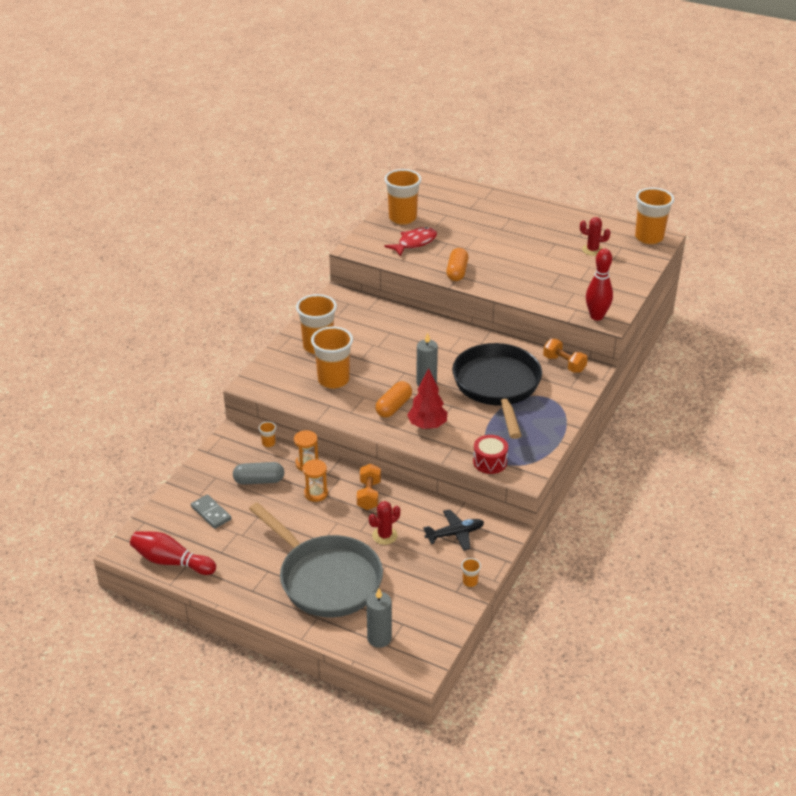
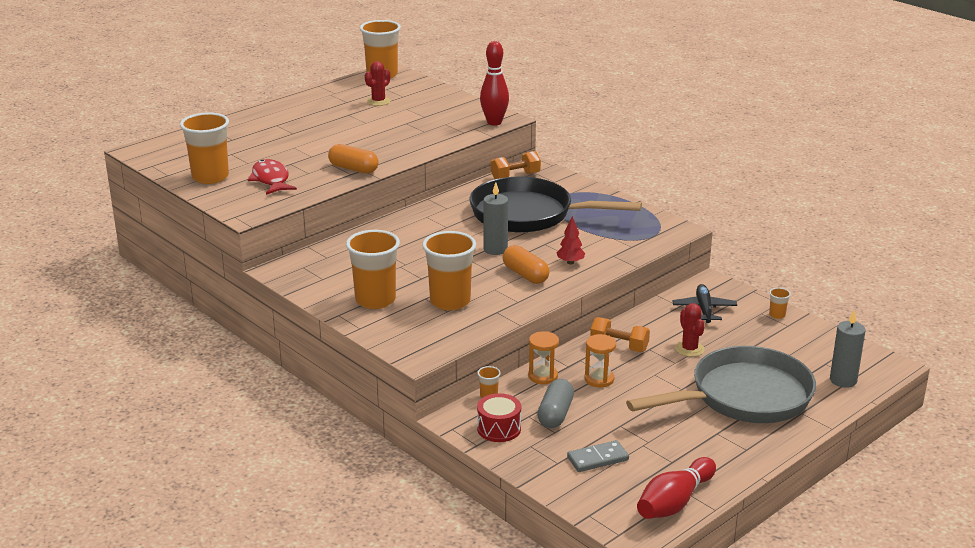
camera: 70 degrees left, 10 degrees down
(427, 426) = (570, 262): red tree -> red tree, size x0.61
(490, 462) = (648, 242): red drum -> red drum (499, 429)

